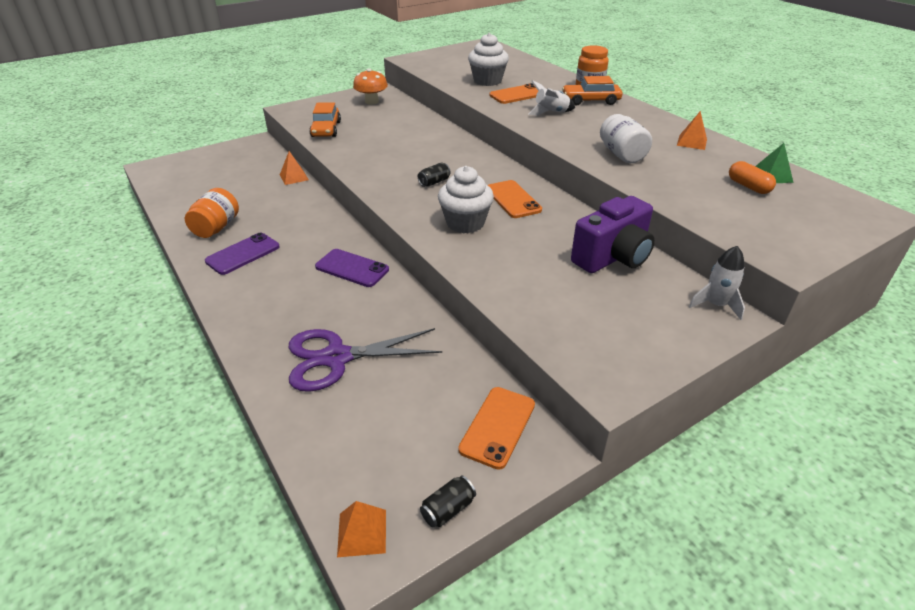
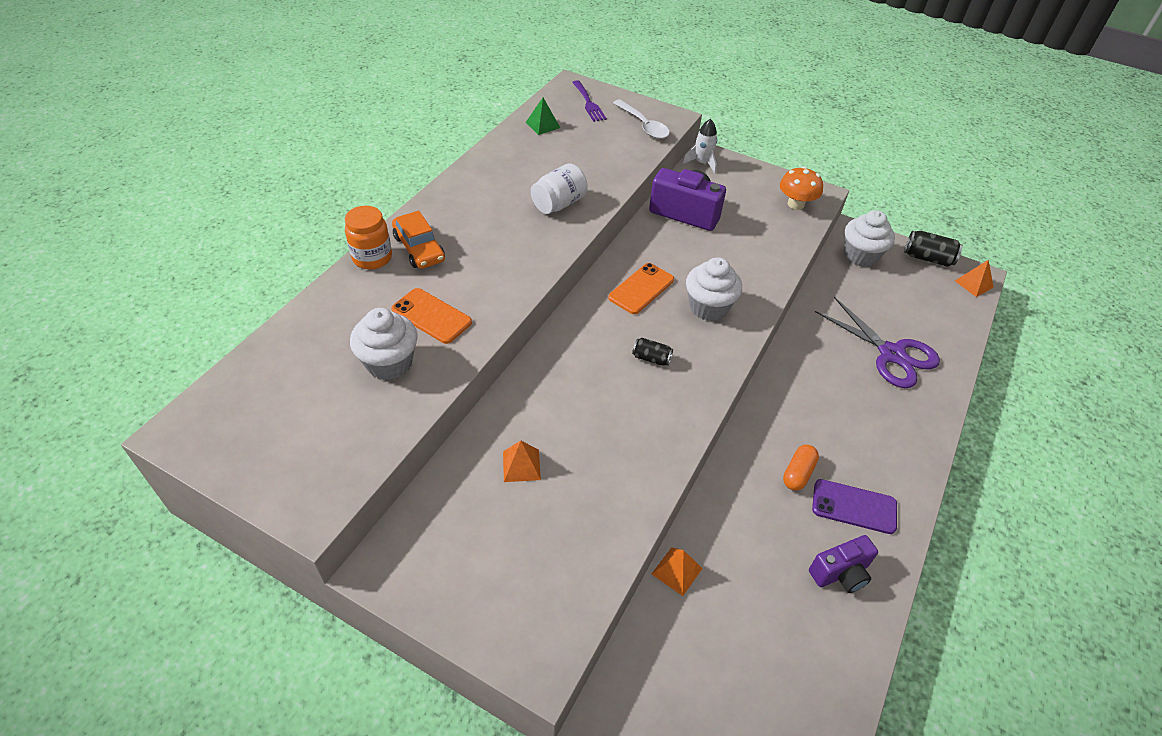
camera: 120 degrees left, 10 degrees up
(216, 227) = (840, 573): orange jar -> purple camera
(326, 129) = (586, 549): orange car -> none
(352, 268) = (793, 400): purple phone -> none
(371, 101) = (444, 547): orange mushroom -> orange mushroom (796, 204)
(448, 509) = (927, 258): black can -> black can, size x1.58
(498, 427) = (860, 255): orange phone -> white cupcake
(551, 113) = (479, 272): white rocket -> none
(692, 142) = (499, 167): orange pyramid -> orange pyramid (521, 465)
(748, 186) = (572, 134): orange capsule -> orange capsule (798, 473)
(766, 234) = (643, 125): none -> white spoon
(825, 212) = (589, 103): none -> purple fork

